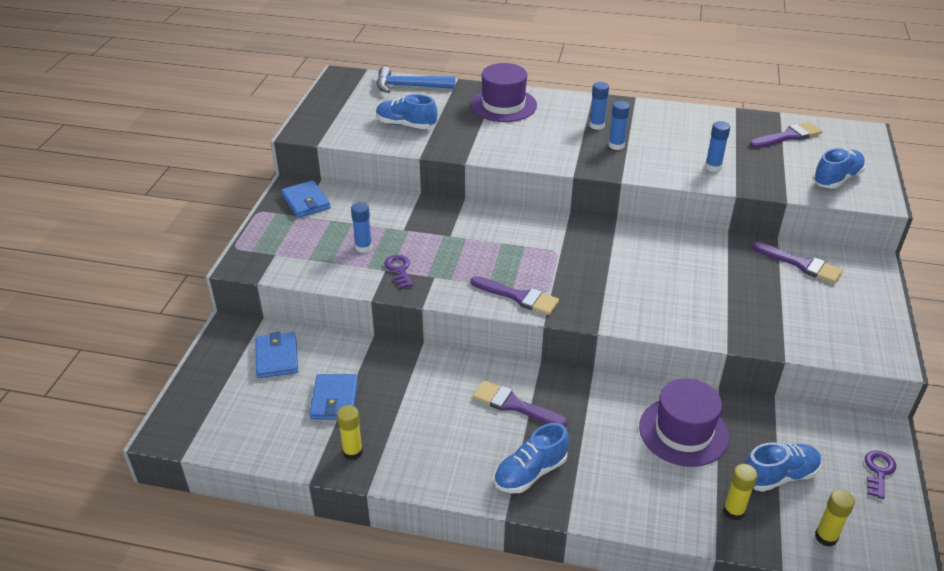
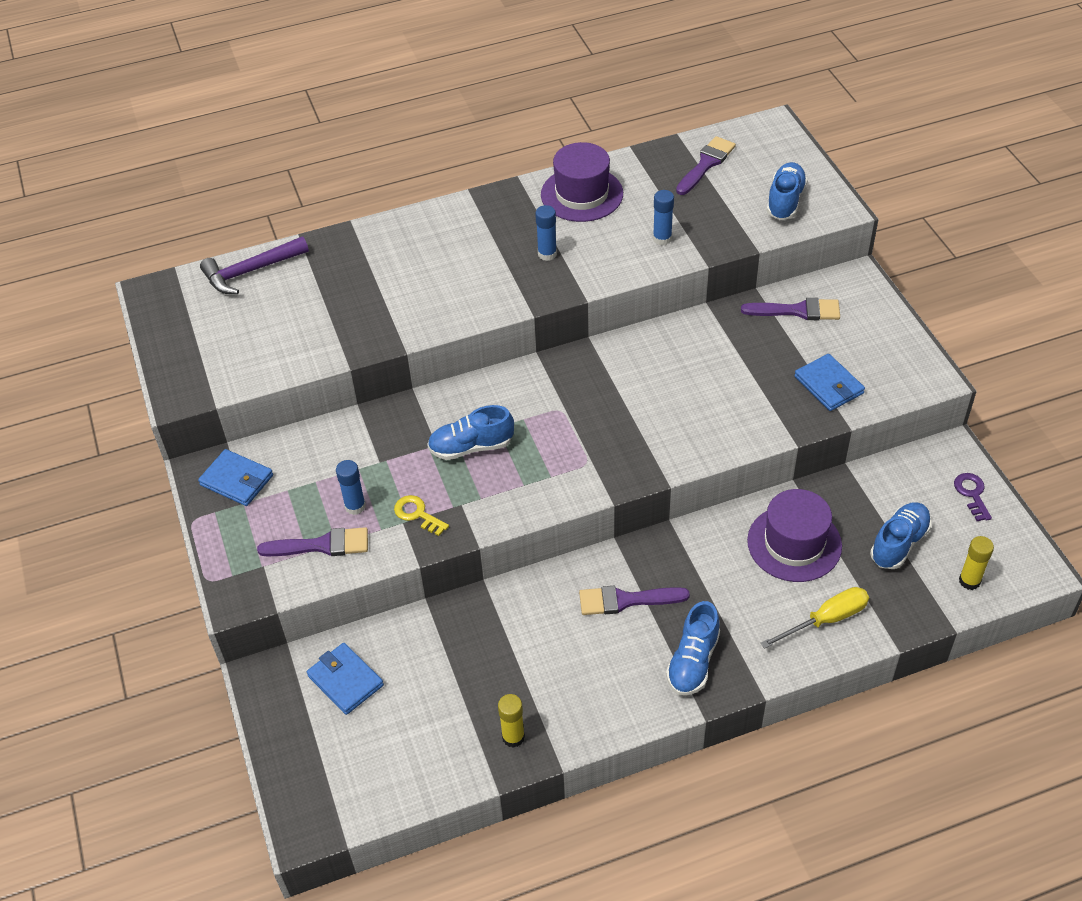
camera: 30 degrees left, 10 degrees up
(334, 399) = (447, 693): blue wallet -> blue wallet (828, 385)
(399, 270) = (417, 514): purple key -> yellow key
(406, 125) = (295, 330): blue shoe -> blue shoe (471, 447)
(409, 86) = (251, 271): blue hammer -> purple hammer
(503, 105) = (383, 251): purple hat -> purple hat (582, 194)
(518, 297) = (565, 484): purple brush -> purple brush (322, 545)
(596, 125) = (507, 235): blue glue stick -> none
(667, 500) = (826, 620): none -> yellow screwdriver
(733, 511) = (885, 599): yellow glue stick -> none

